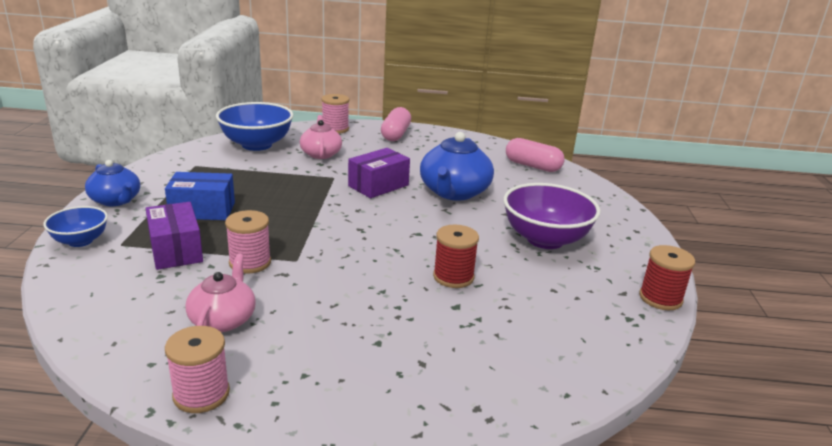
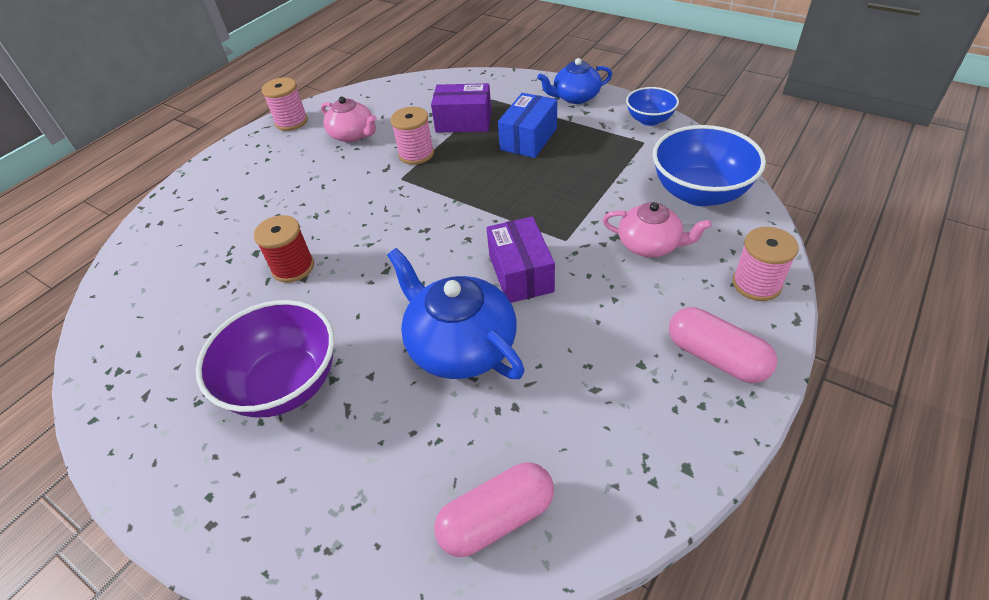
camera: 125 degrees right, 20 degrees up
(80, 241) = (508, 83): blue bowl -> blue bowl (649, 120)
(660, 298) = (104, 425): red spool -> none

